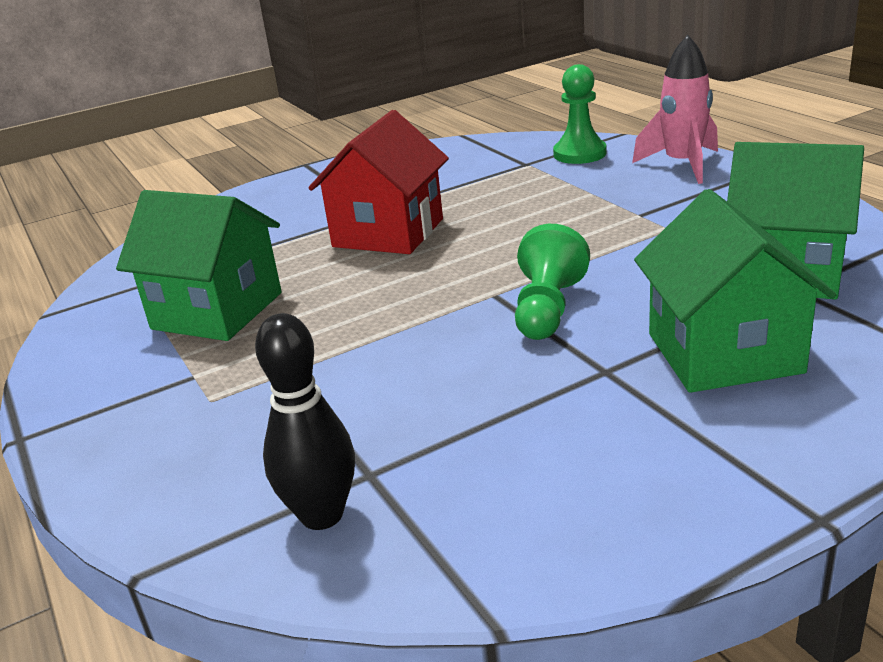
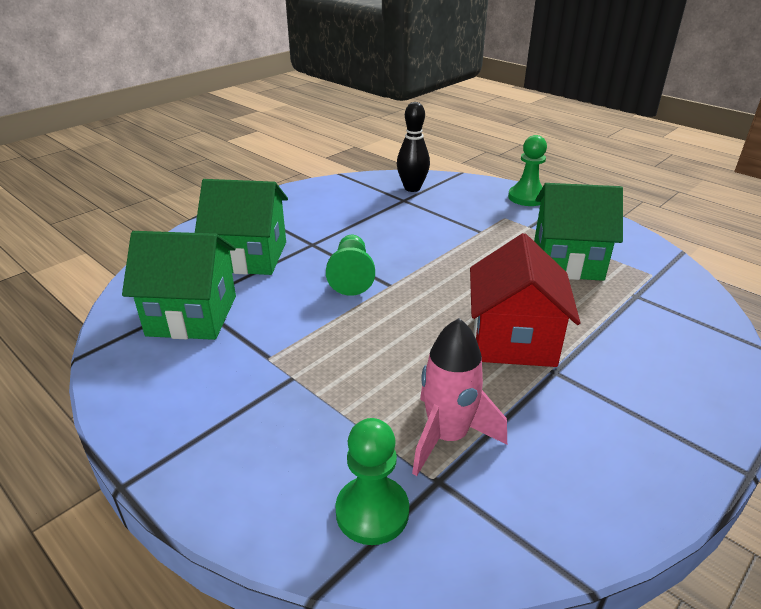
camera: 160 degrees right, 5 degrees up
(104, 450) = (527, 197): none -> green pawn
(682, 165) = (237, 480): pink rocket -> pink rocket (447, 437)
(724, 353) = (250, 256): green house -> green house turned 60 degrees counterclockwise

